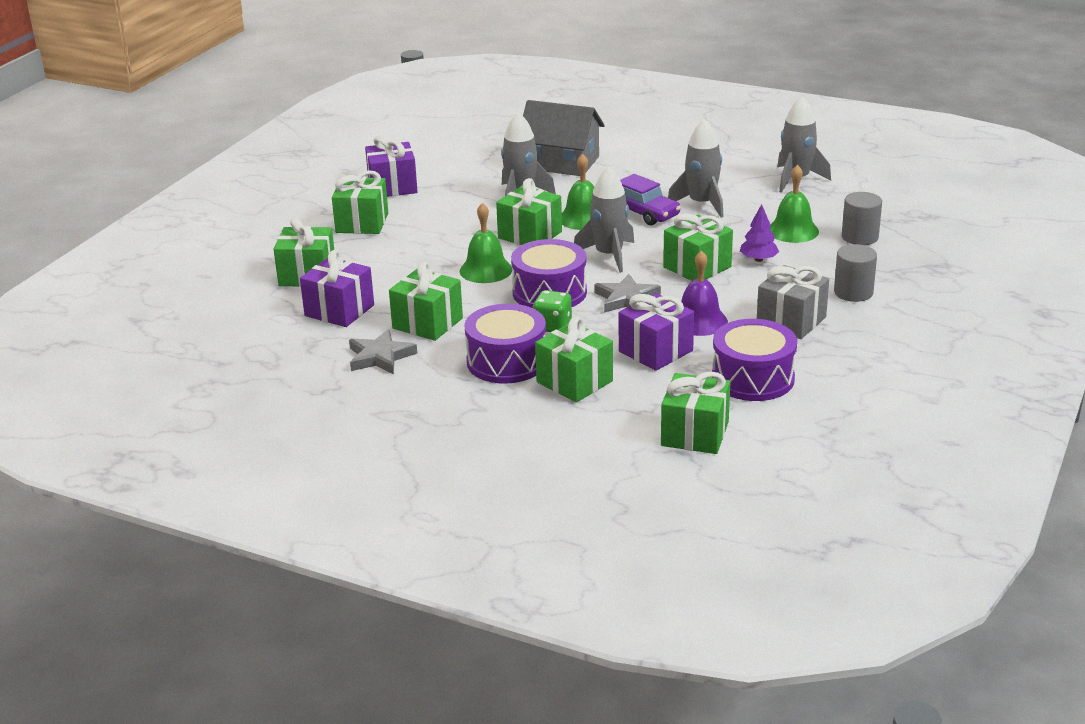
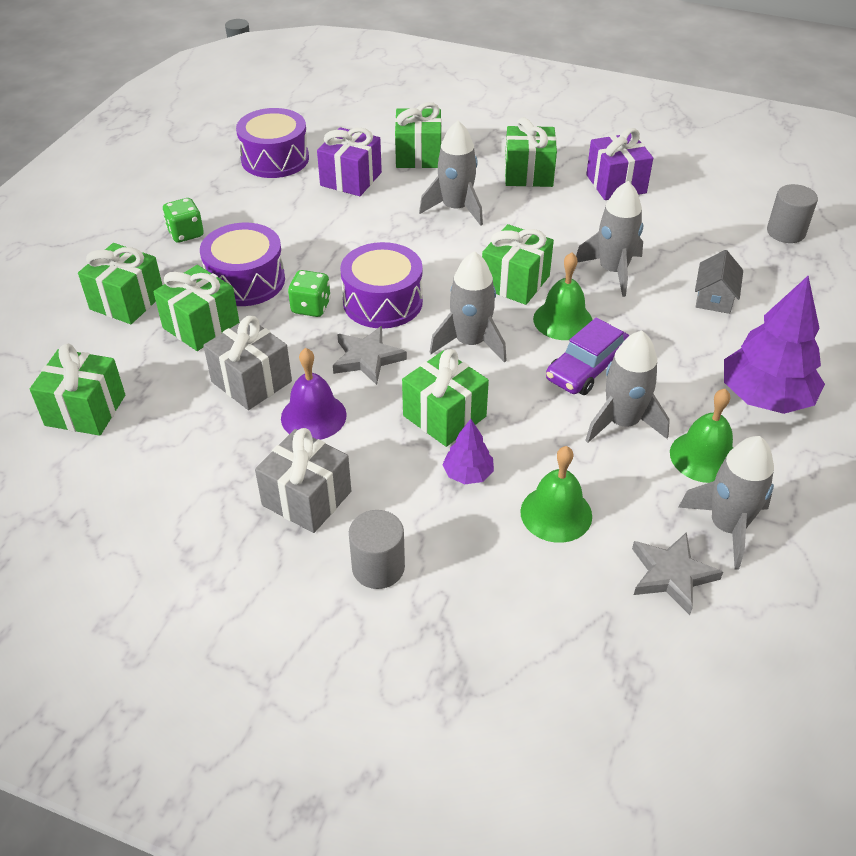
camera: 85 degrees right, 15 degrees up
(380, 357) = (266, 208): grey star -> grey star (671, 575)
(410, 258) = (455, 208): none -> grey rocket
(415, 402) = (186, 233): none -> green dice
(427, 323) = (323, 229): green gift -> green gift (127, 301)
(486, 270) = (431, 257): green bell -> green bell (704, 456)
(561, 162) = (714, 297): grey house -> grey house, size x0.54
(655, 351) = (251, 381): purple gift -> grey gift
(674, 157) = (765, 397): none -> purple tree
(753, 378) = (182, 458): purple drum -> purple drum (275, 159)
(859, 237) = (544, 589): grey cylinder -> grey cylinder (786, 232)

